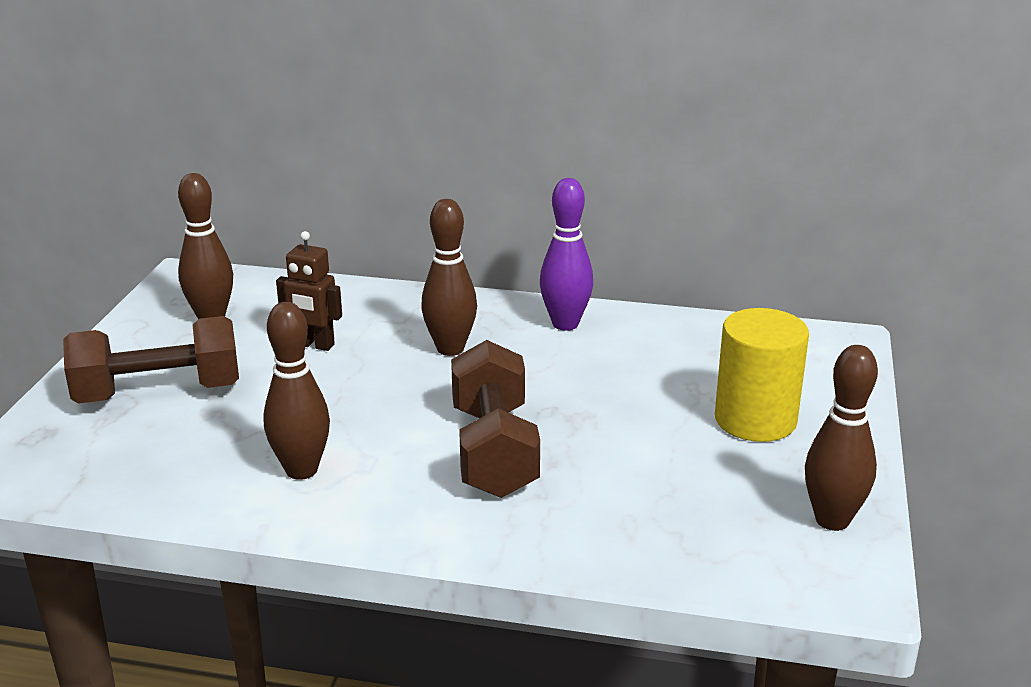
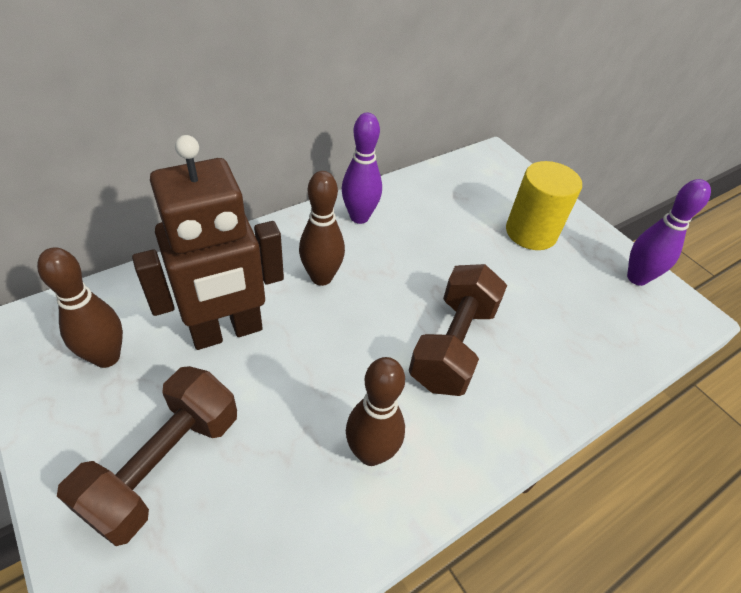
camera: 50 degrees left, 20 degrees up
(314, 345) = (227, 331): brown robot -> brown robot, size x2.05
(493, 451) = (453, 345): brown dumbbell -> brown dumbbell turned 75 degrees clockwise
(832, 520) = (637, 278): brown bowling pin -> purple bowling pin

